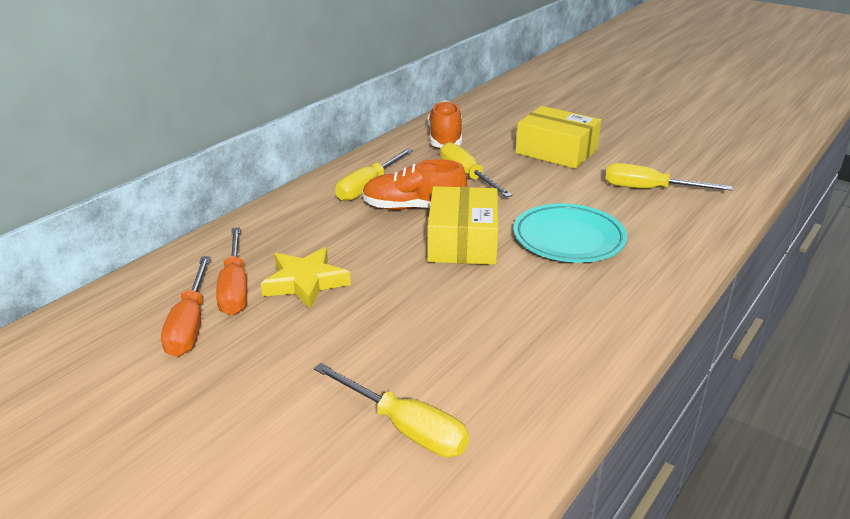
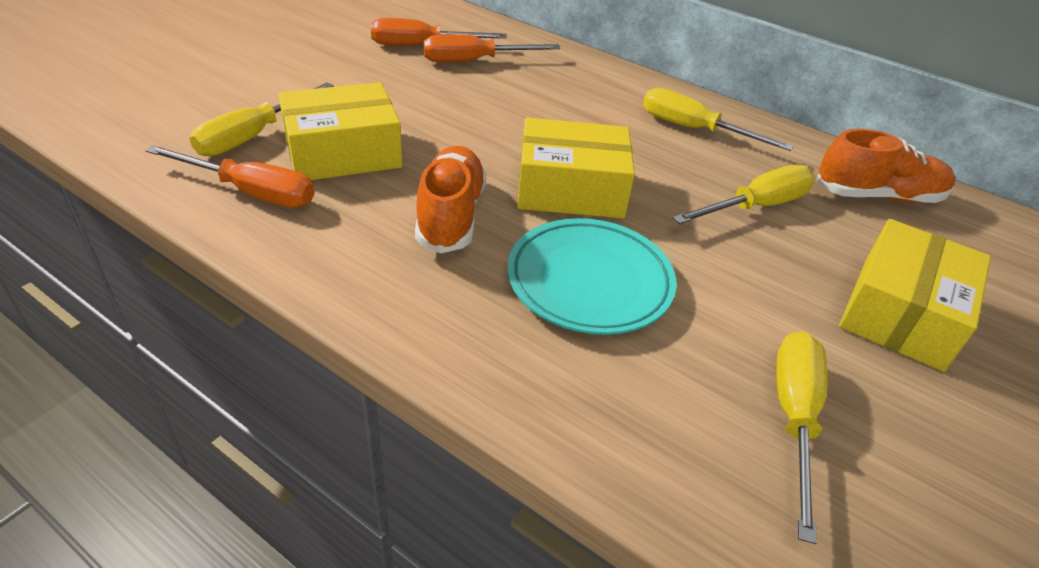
camera: 85 degrees right, 10 degrees up
(305, 282) = (482, 92): yellow star -> none
(413, 208) = (649, 158): orange shoe -> orange shoe (451, 215)
(428, 360) = (343, 152): none -> yellow box
(510, 410) = (251, 192): none -> orange screwdriver

